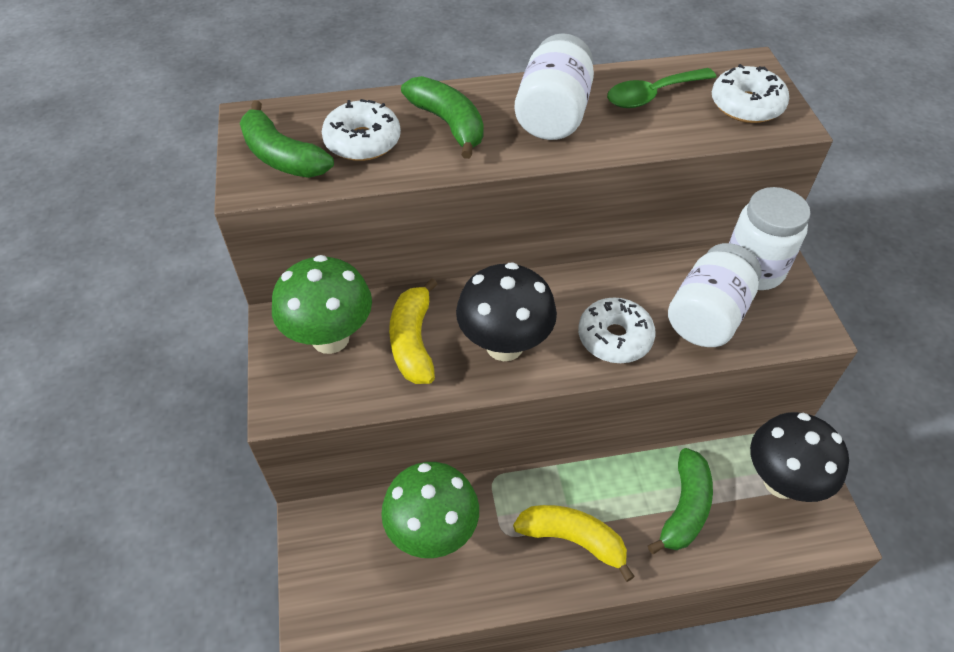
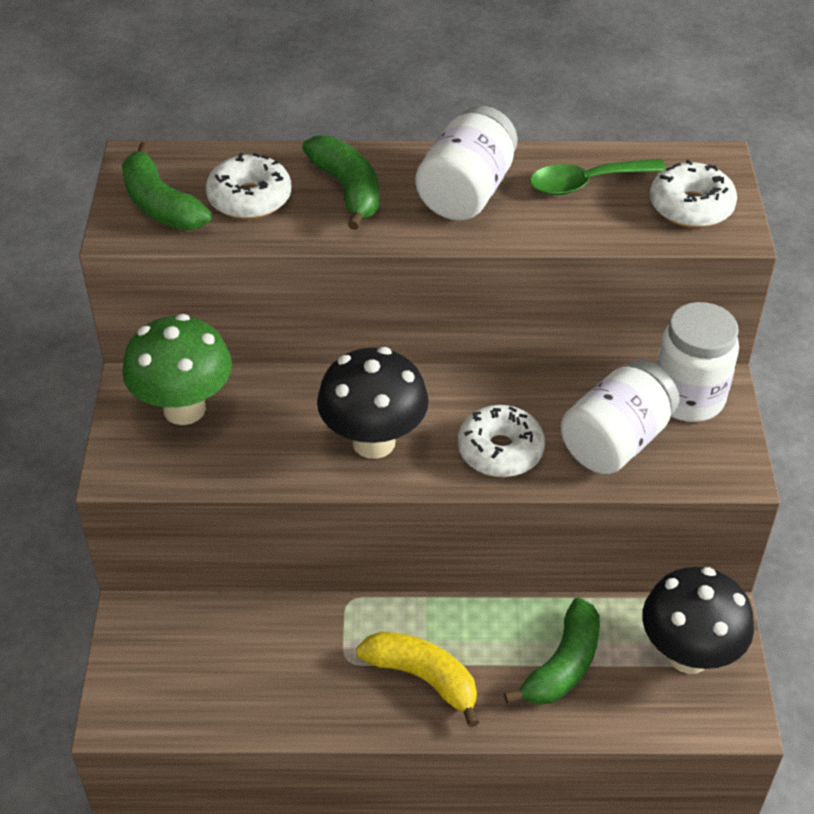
camera: 10 degrees right, 5 degrees down
(413, 342) = (273, 425): yellow banana -> none
(433, 532) = (266, 646): green mushroom -> none

